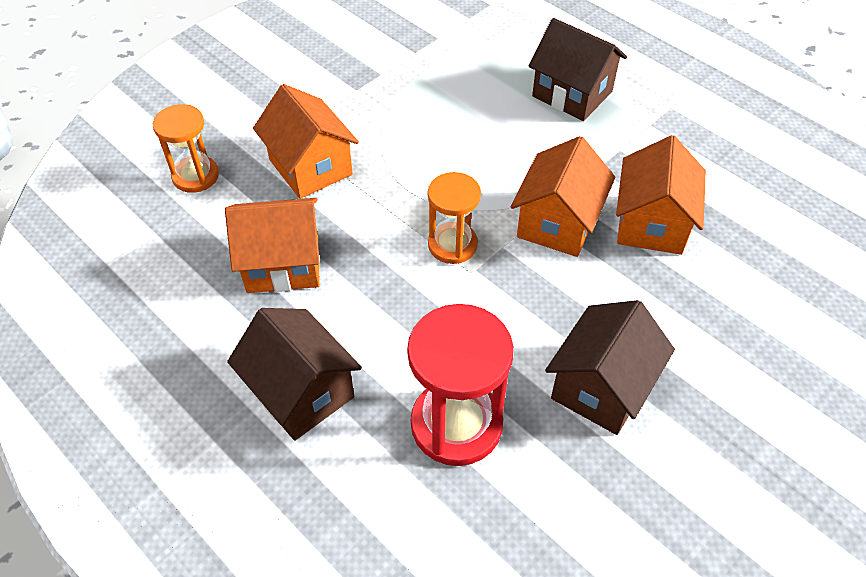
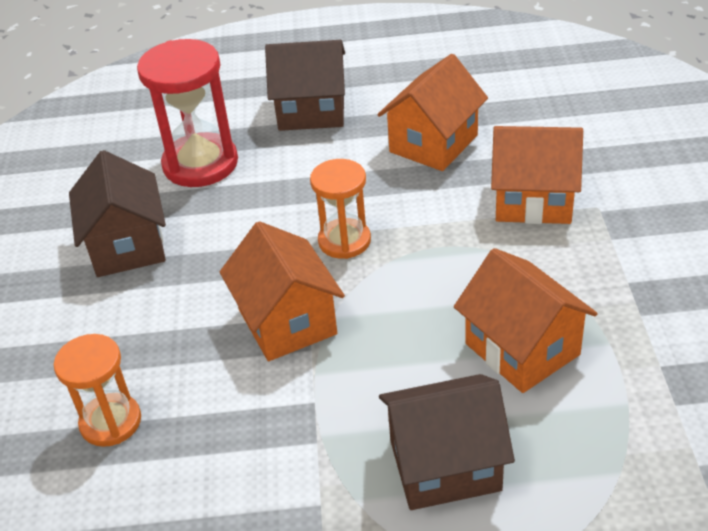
camera: 135 degrees right, 10 degrees down
(195, 176) = (589, 134): orange hourglass -> orange hourglass (110, 422)
(651, 223) = (206, 389): orange house -> orange house (522, 349)

